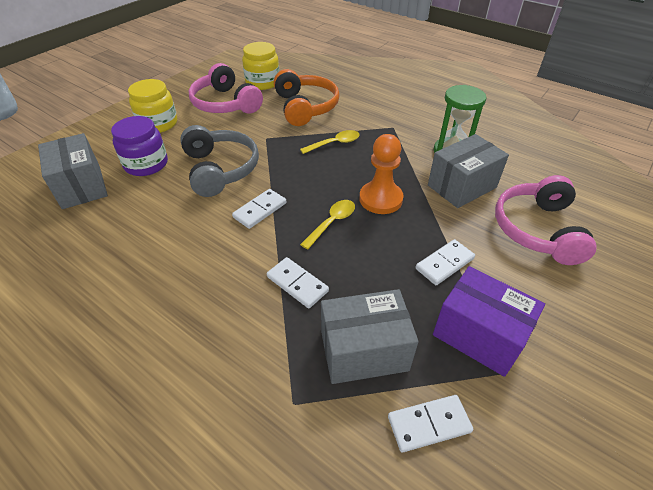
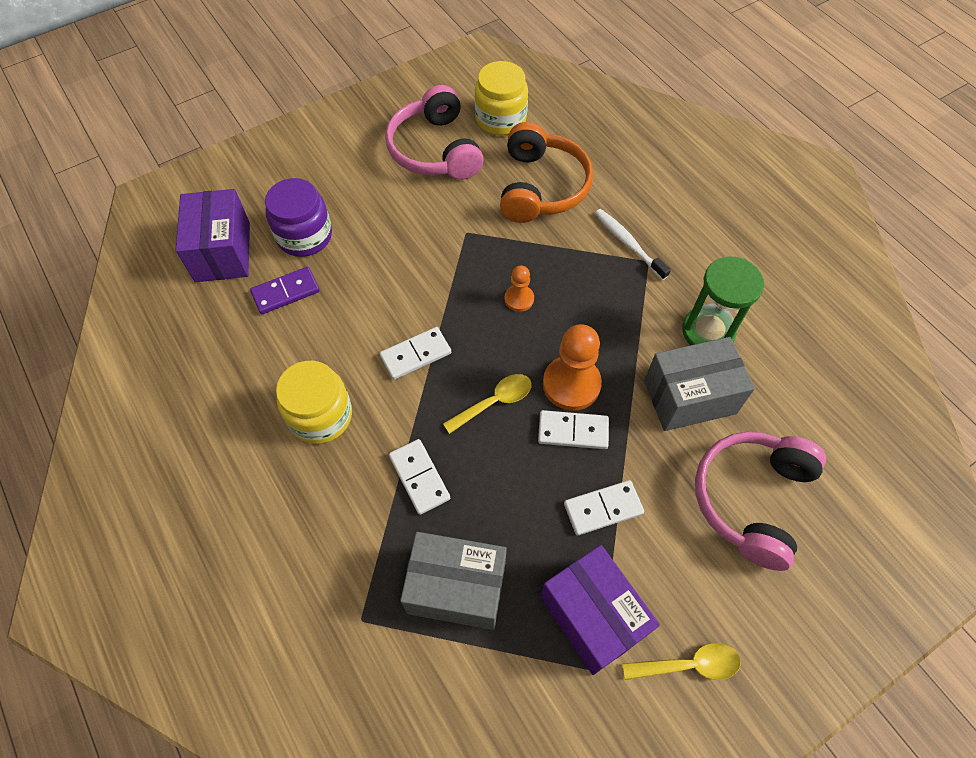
camera: 20 degrees right, 15 degrees up
(81, 186) = (222, 251): grey box -> purple box
(142, 198) = (286, 292): none -> purple domino
(158, 123) = (337, 165): yellow jar -> yellow jar (320, 416)
(220, 169) = (390, 272): grey headphones -> none
(320, 163) = (519, 299): none -> orange pawn
(335, 143) = (553, 269): yellow spoon -> yellow spoon (688, 665)
(376, 122) = (628, 243): none -> white toothbrush
(429, 424) = (485, 694): white domino -> white domino (573, 431)

